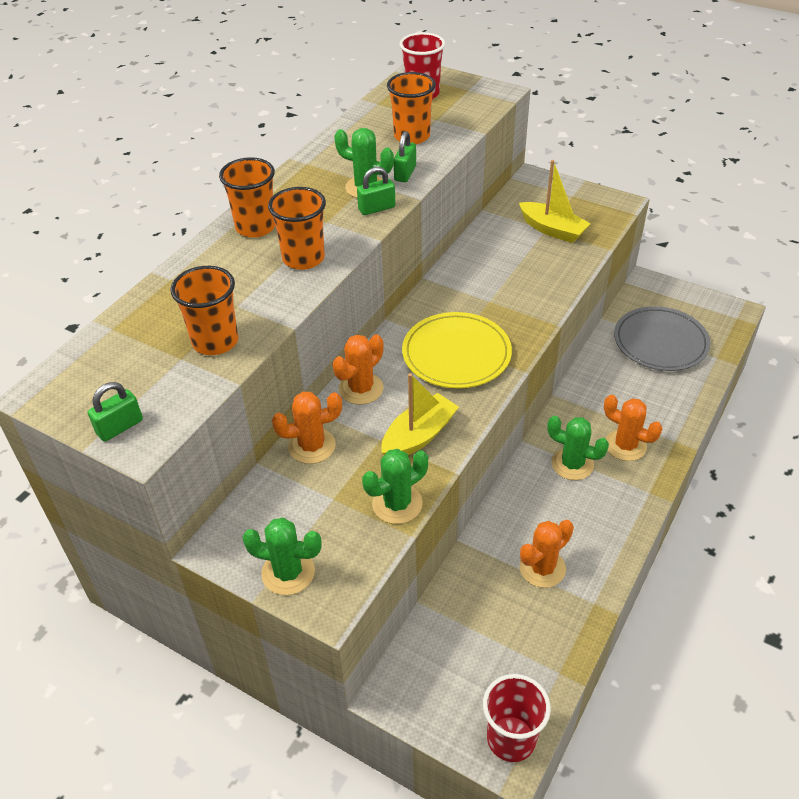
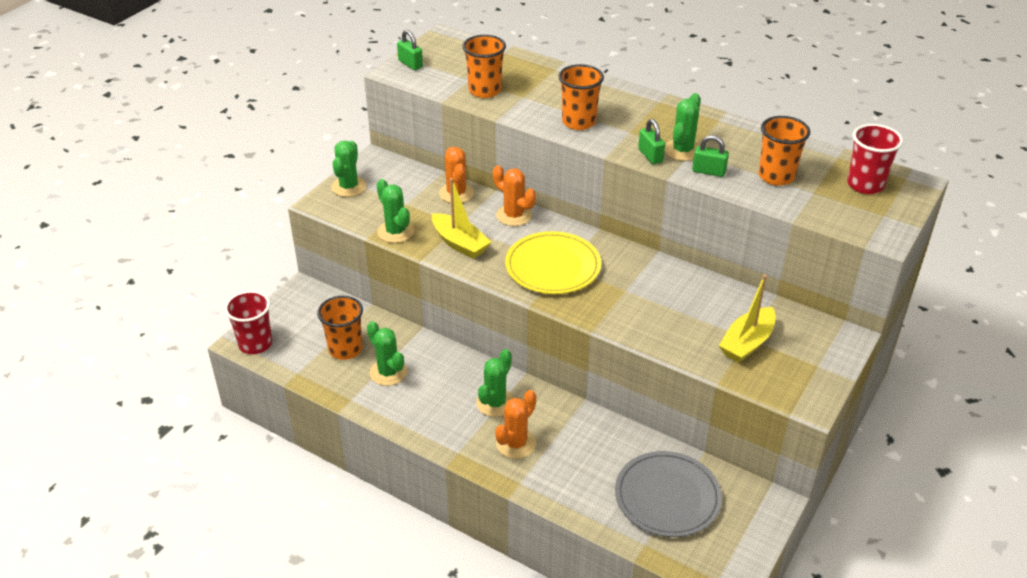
camera: 90 degrees right, 5 degrees down
(255, 227) = (620, 99): orange cup -> orange cup (345, 349)
(542, 568) = (388, 372): orange cactus -> green cactus

